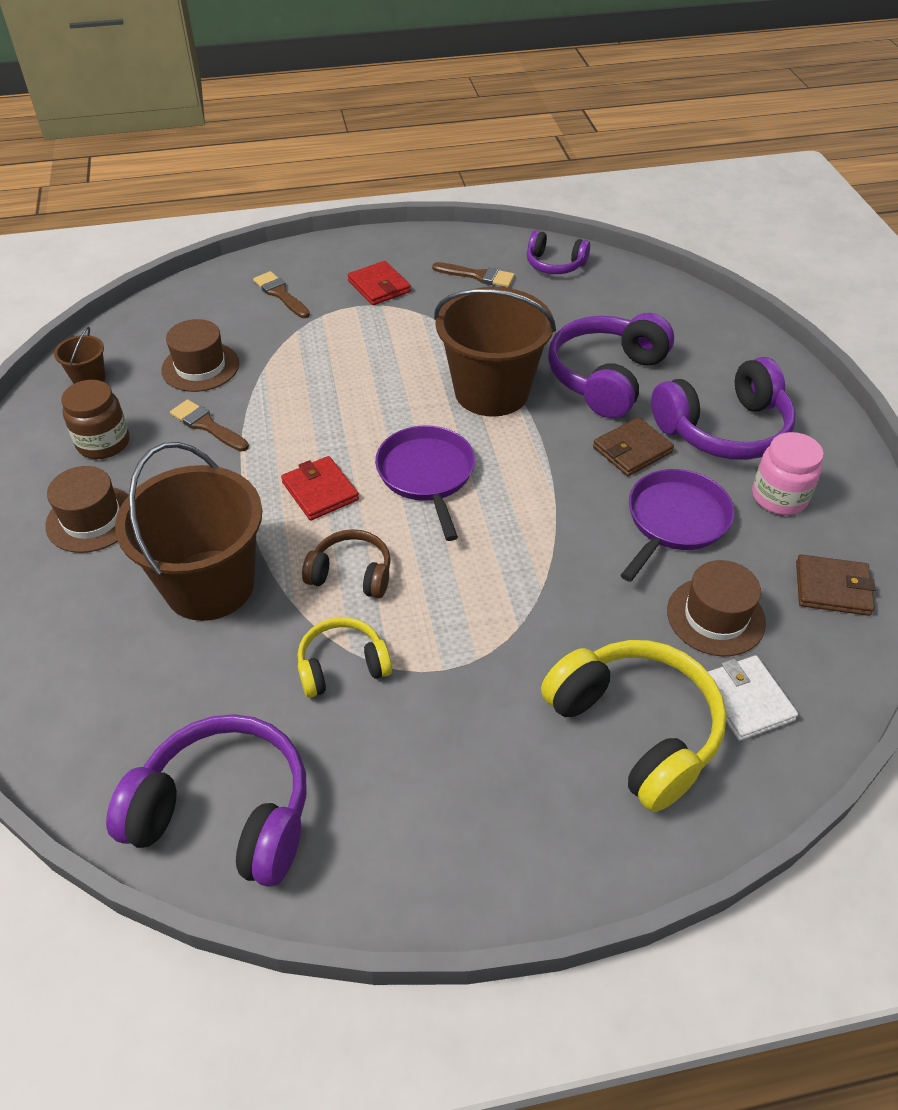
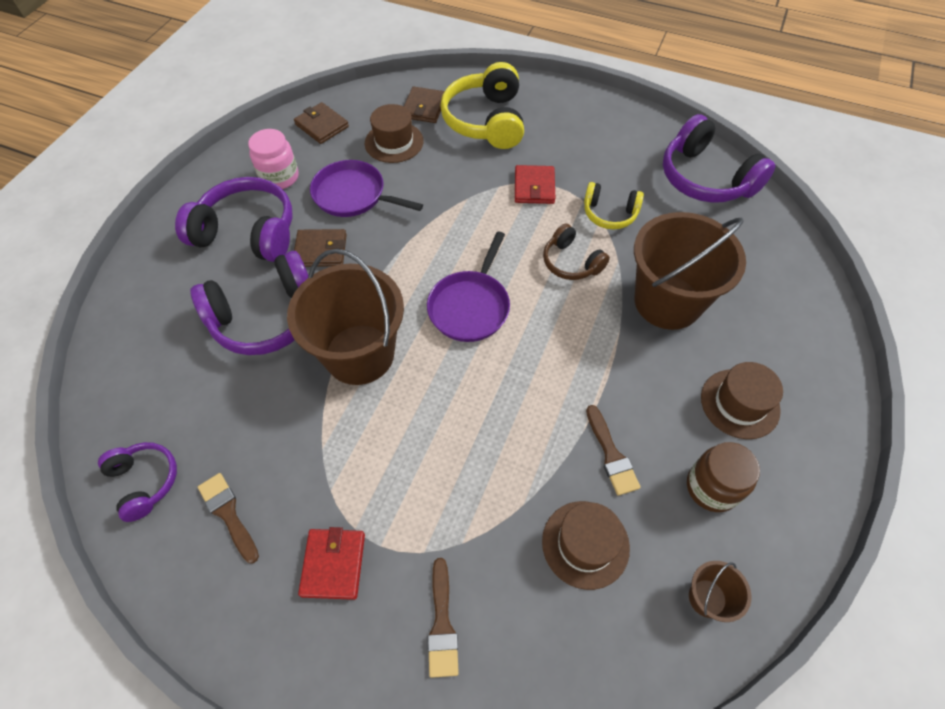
camera: 145 degrees left, 10 degrees up
(320, 491) = (554, 334): red wallet -> red wallet (534, 187)
(675, 521) = (353, 195): purple pan -> purple pan turned 45 degrees clockwise
(746, 700) = (424, 107): white wallet -> brown wallet

